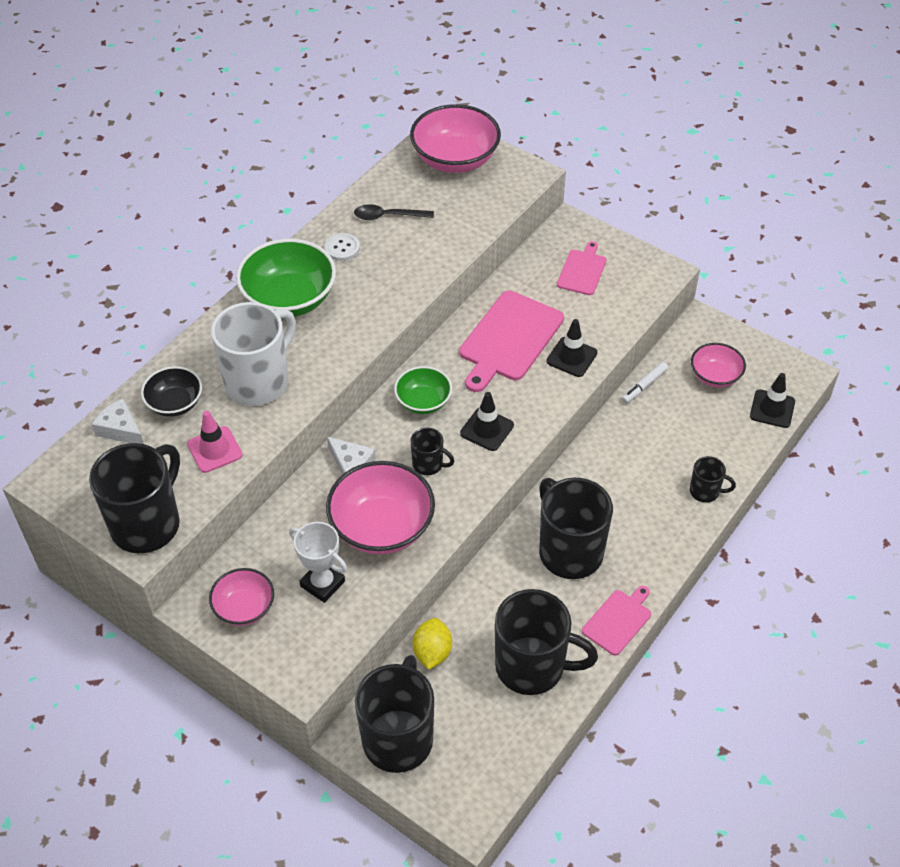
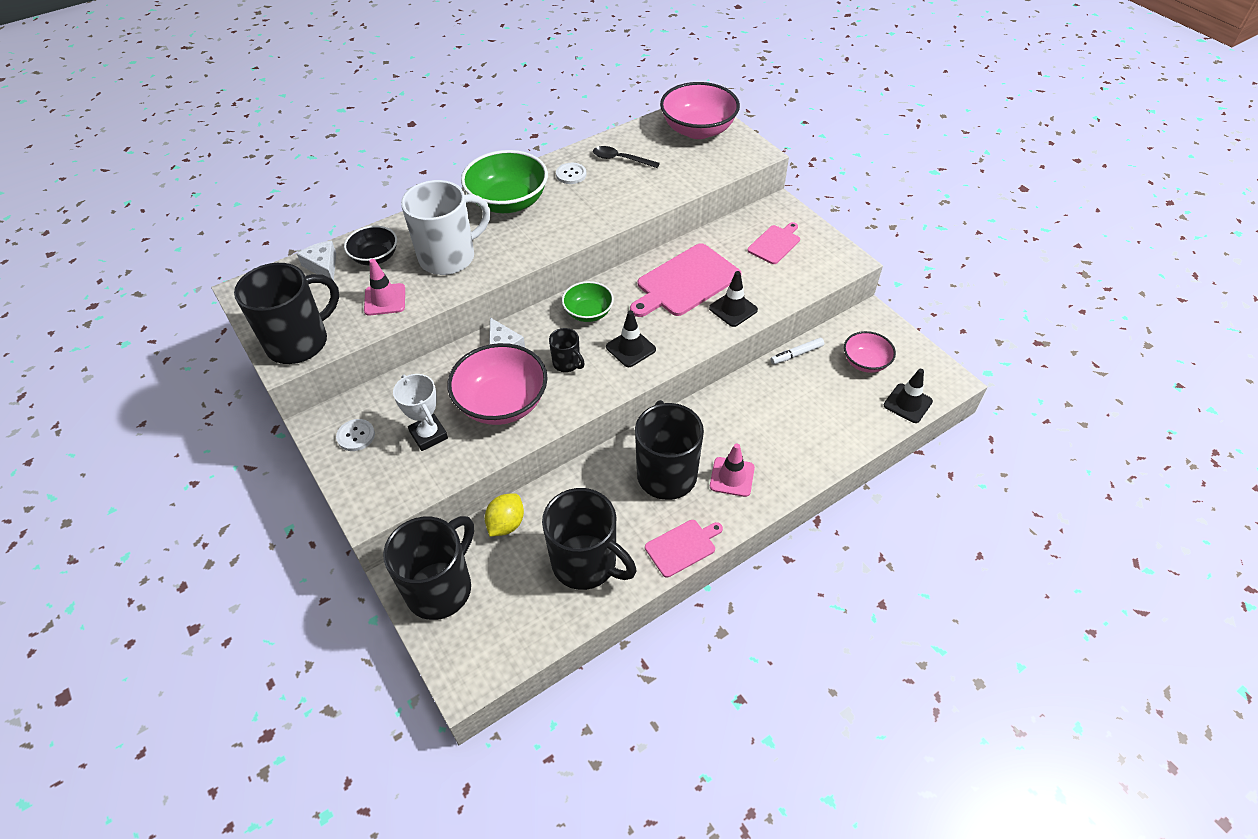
camera: 20 degrees right, 0 degrees up
(244, 608) = (356, 436): pink bowl -> white button
(635, 535) = (732, 477): none -> pink traffic cone
(705, 491) = (814, 457): black mug -> none

